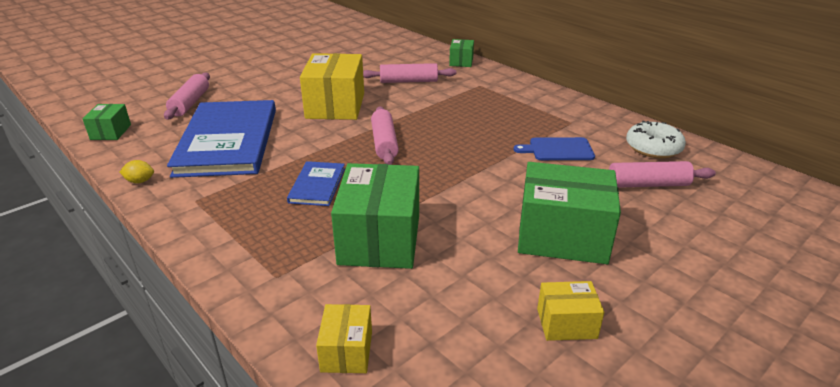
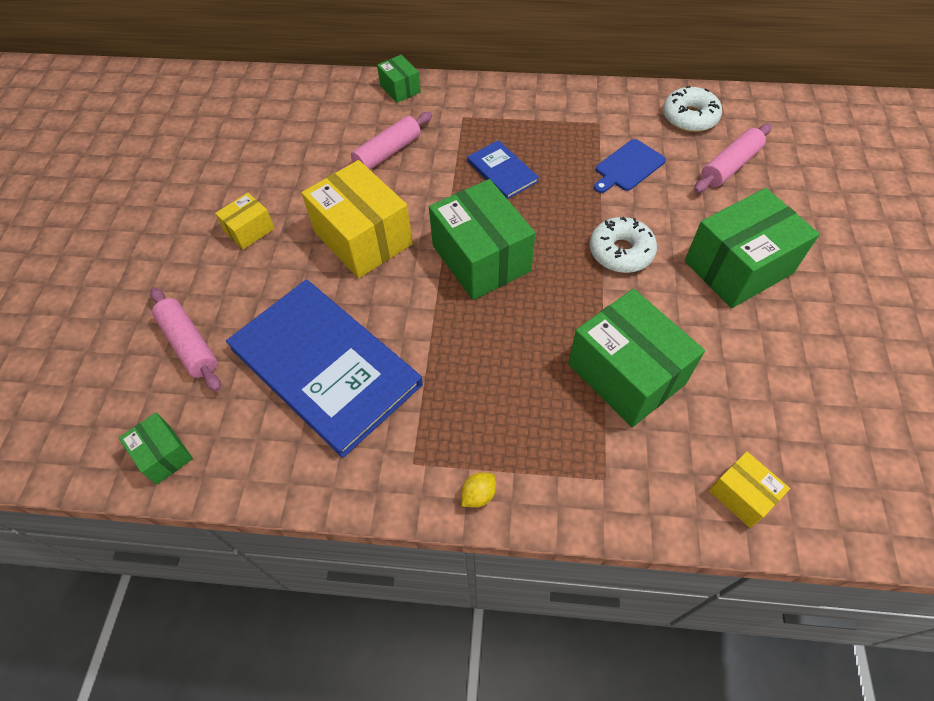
camera: 40 degrees left, 25 degrees up
(140, 181) = (318, 487): yellow lemon -> yellow lemon (478, 495)
(317, 185) = (496, 356): blue book -> blue book (502, 171)
(384, 143) = (481, 258): pink rolling pin -> green box
(481, 184) = (621, 252): none -> white donut
(566, 323) = (828, 349): yellow box -> yellow box (249, 230)

